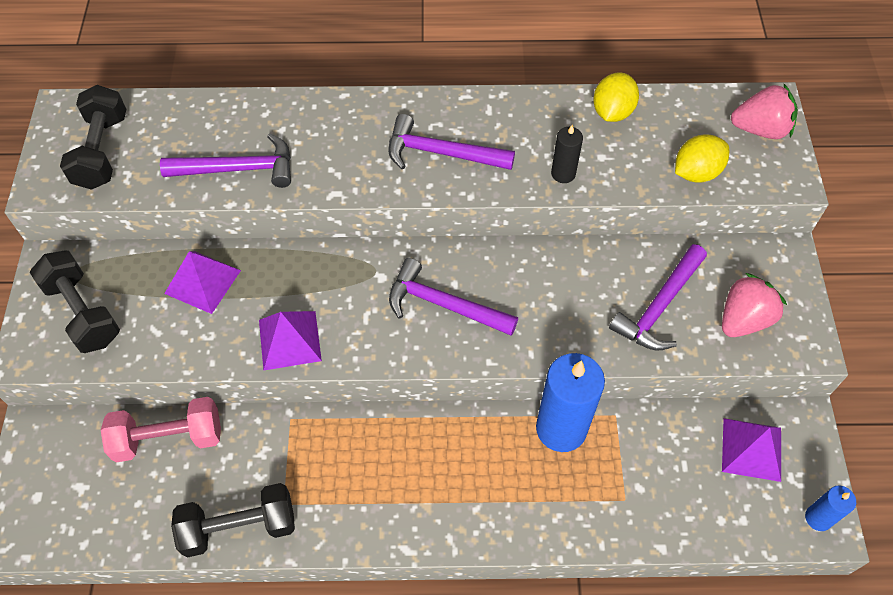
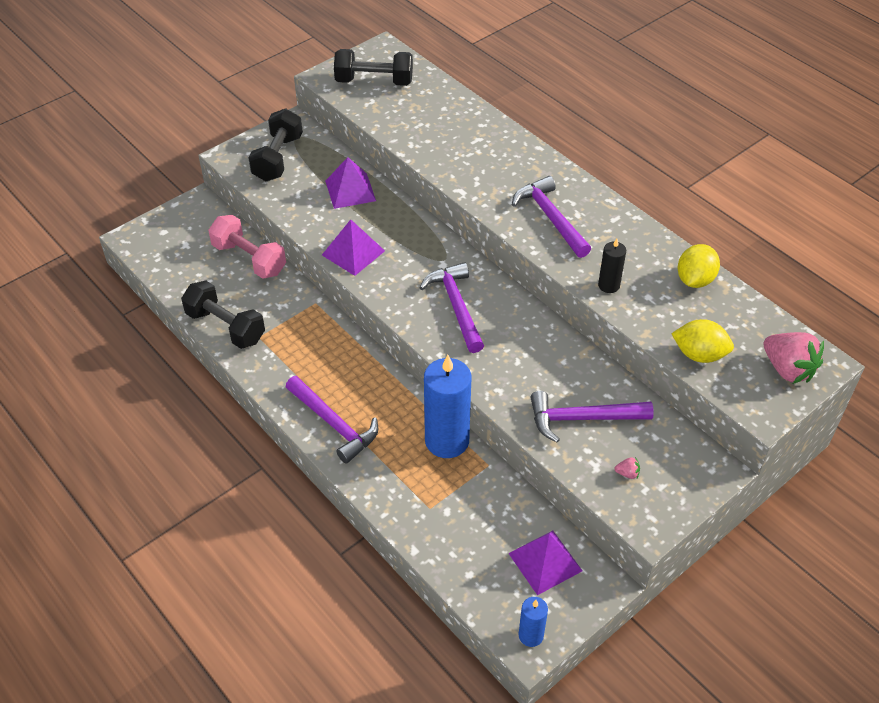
camera: 50 degrees right, 10 degrees down
(102, 151) = (374, 81): black dumbbell -> black dumbbell turned 45 degrees clockwise
(238, 169) = (428, 140): purple hammer -> purple hammer (334, 424)
(612, 112) = (695, 280): yellow lemon -> yellow lemon turned 45 degrees counterclockwise
(743, 319) = (627, 473): pink strawberry -> pink strawberry, size x0.41

